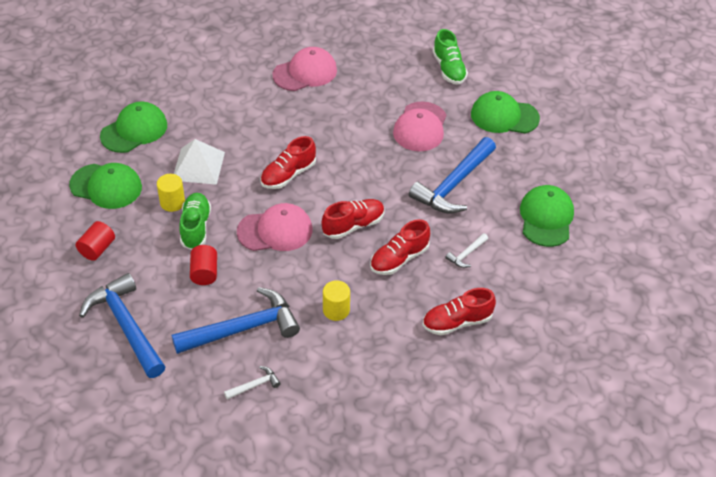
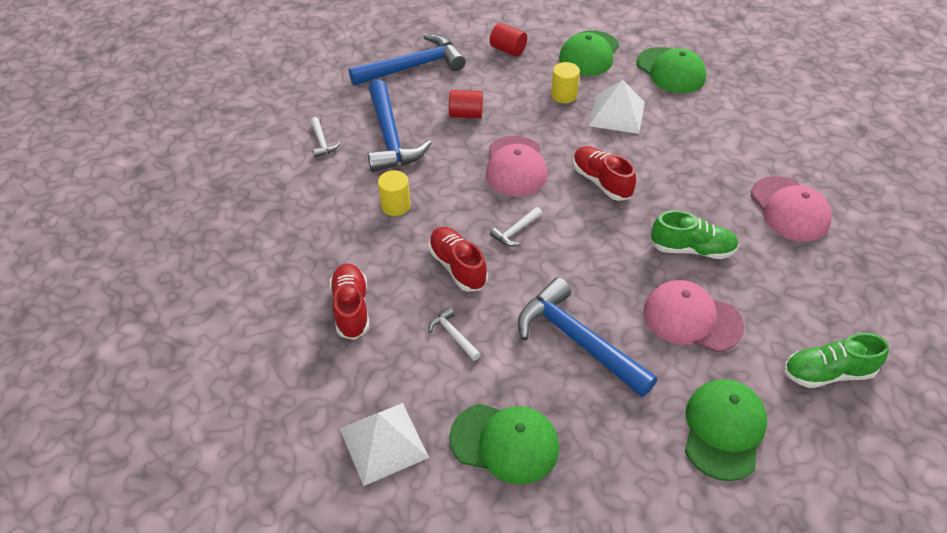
camera: 100 degrees right, 0 degrees up
(195, 227) = (527, 110): green shoe -> green shoe (692, 249)
(353, 225) = (516, 231): red shoe -> white hammer
(567, 282) = (383, 443): none -> white pyramid

